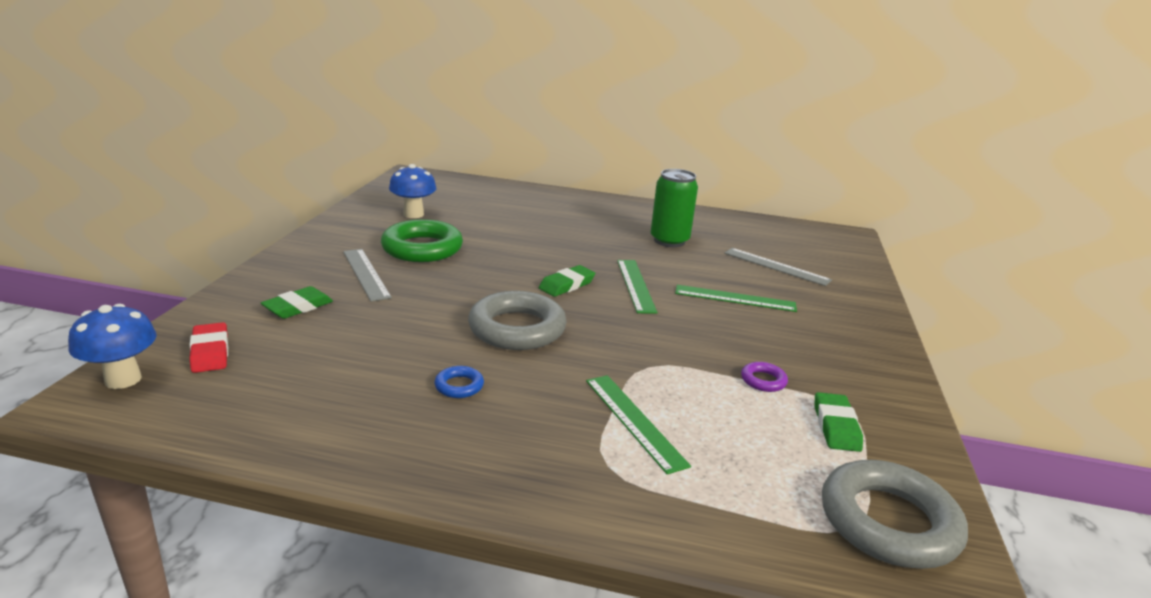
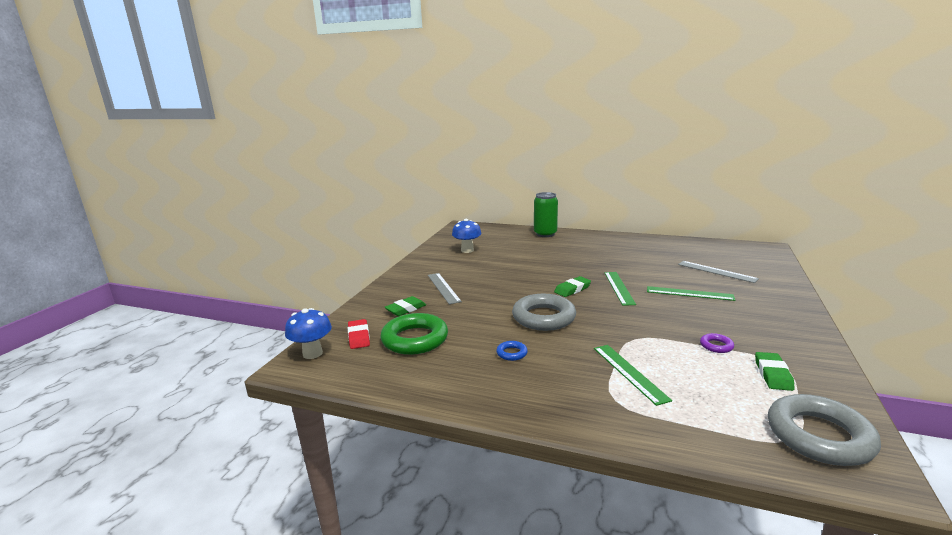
camera: 10 degrees right, 5 degrees down
(422, 248) = (476, 271): green ring -> green ring (415, 339)
(669, 241) = (638, 258): green can -> green can (545, 234)

